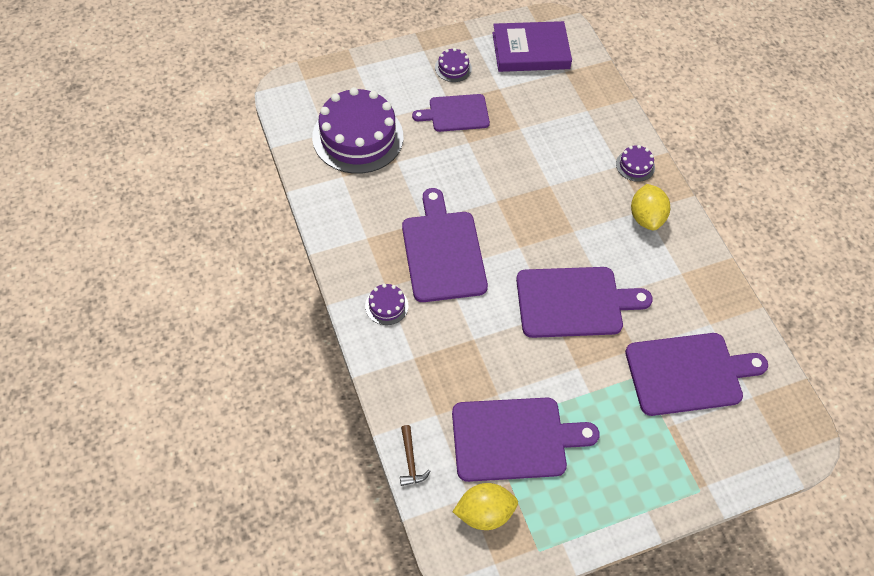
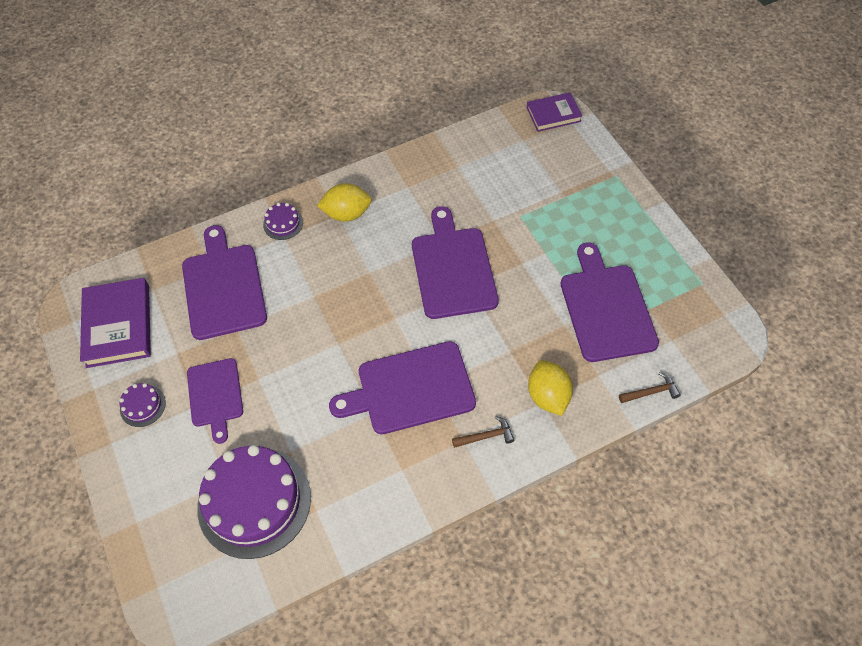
camera: 90 degrees left, 0 degrees up
(386, 306) = (486, 436): purple cake -> brown hammer
(484, 513) = (682, 326): yellow lemon -> yellow lemon (548, 396)
(688, 373) = (511, 182): purple cutting board -> purple cutting board (223, 287)
(796, 438) = (553, 114): none -> purple book

